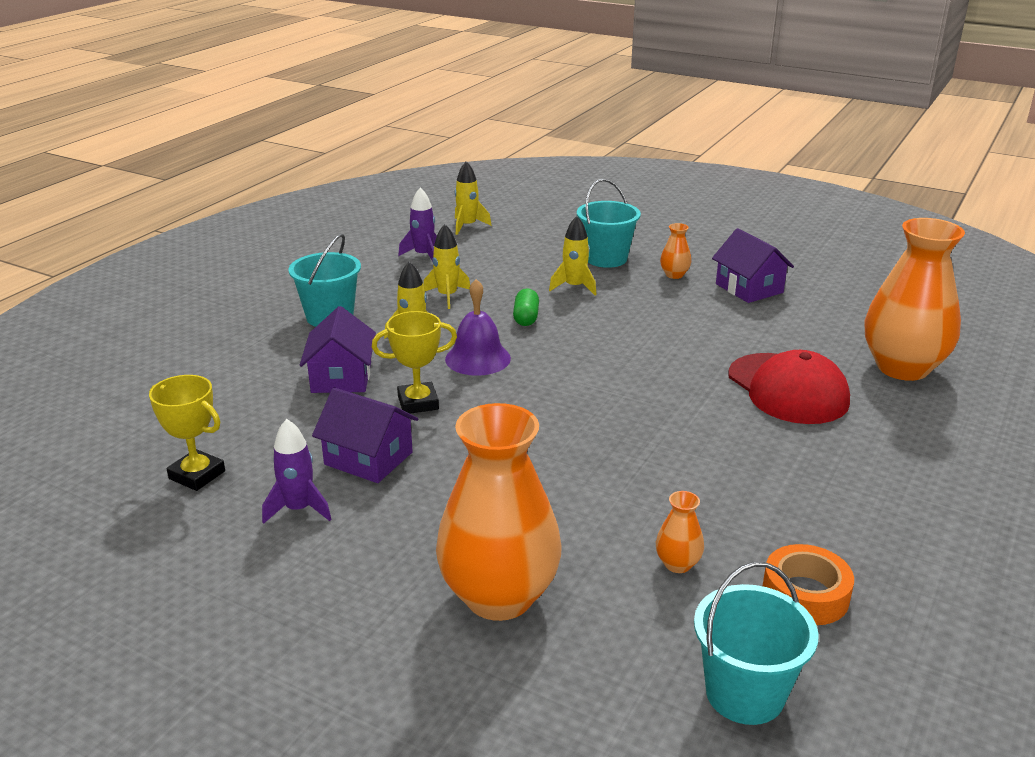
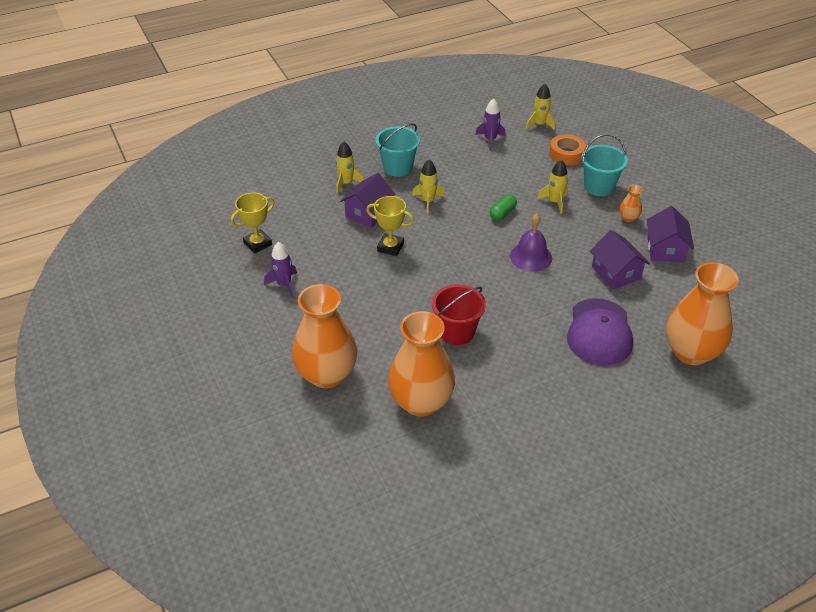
camera: 35 degrees right, 15 degrees up
(197, 475) = (257, 243): yellow trophy -> yellow trophy turned 75 degrees clockwise
(368, 458) = (337, 270): purple house -> purple house (616, 273)
(447, 296) = (474, 178): yellow rocket -> yellow rocket (346, 183)
(478, 358) = (448, 231): purple bell -> purple bell (531, 257)
(623, 460) = (457, 332): none -> red bucket
(677, 564) = (421, 402): orange vase -> orange vase, size x2.45
(744, 693) = (382, 476): turquoise bucket -> none
(787, 389) = (599, 332): red cap -> purple cap
(805, 594) = (463, 450): orange tape -> orange tape (566, 154)

